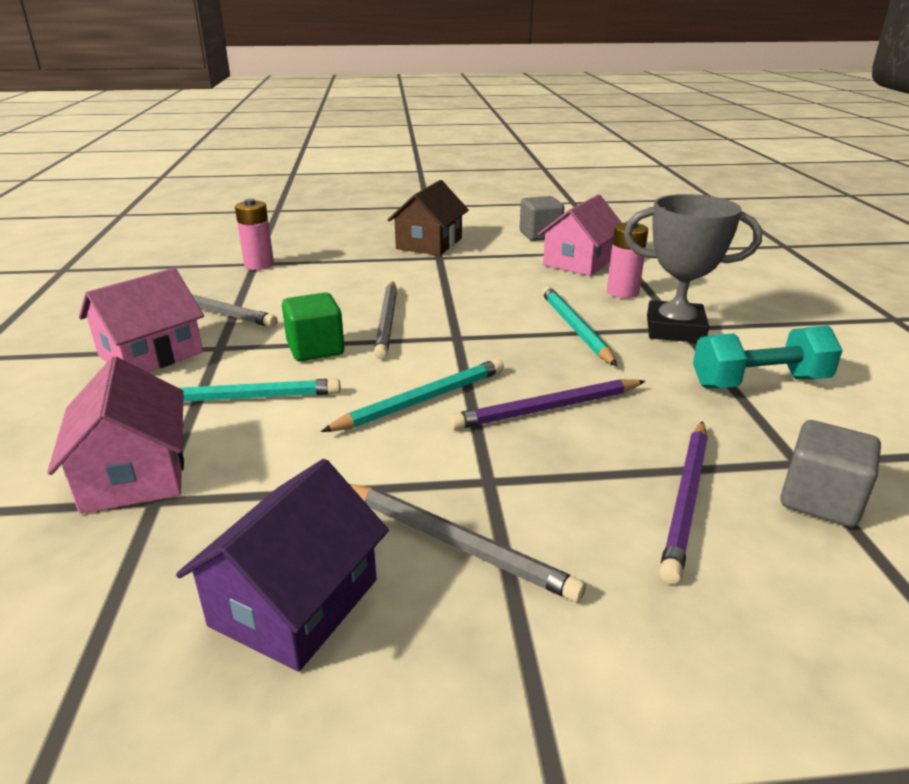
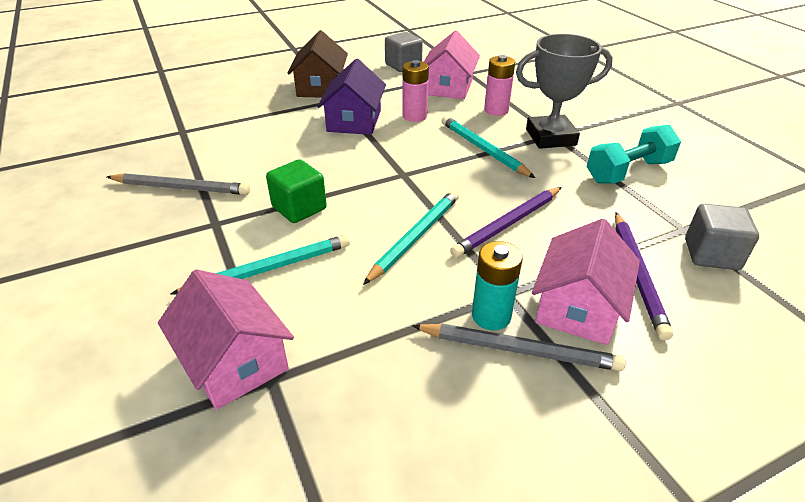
camera: 20 degrees left, 10 degrees up
(151, 354) = (157, 243): pink house -> pink house (578, 307)
(259, 265) = (187, 132): pink battery -> pink battery (414, 116)
(295, 602) = (441, 430): purple house -> purple house (354, 121)
(387, 321) = (339, 170): grey pencil -> none
(450, 499) = (491, 316): none -> turquoise battery

